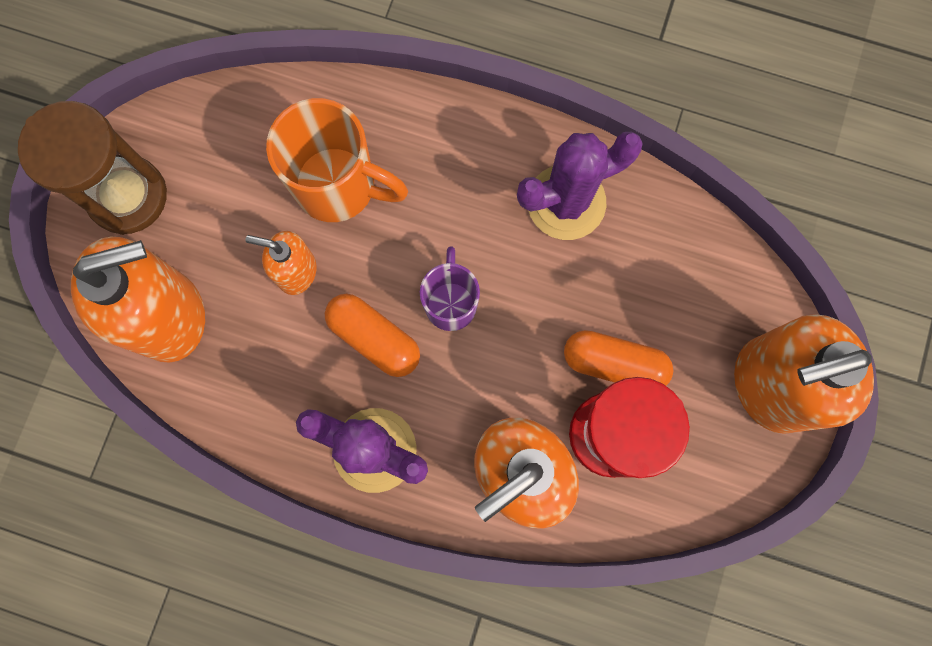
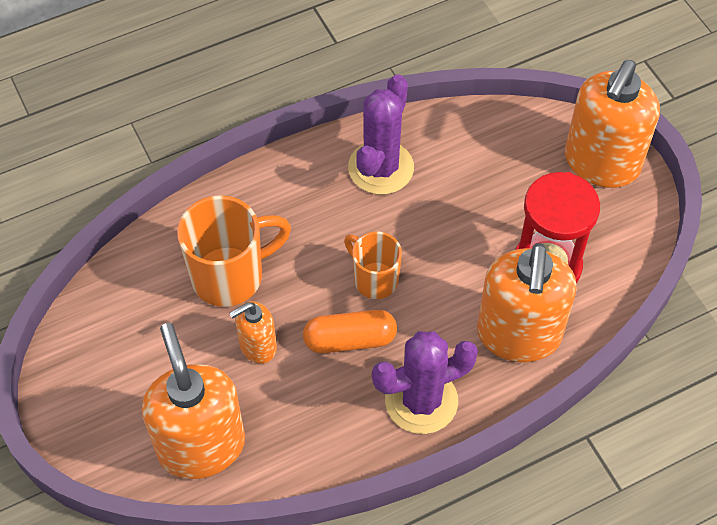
camera: 45 degrees left, 20 degrees down
(128, 196) = (92, 401): brown hourglass -> none
(169, 316) = (201, 446): orange soap dispenser -> orange soap dispenser turned 45 degrees counterclockwise
(451, 303) = (374, 279): purple mug -> orange mug
(614, 363) = (505, 227): orange capsule -> none

